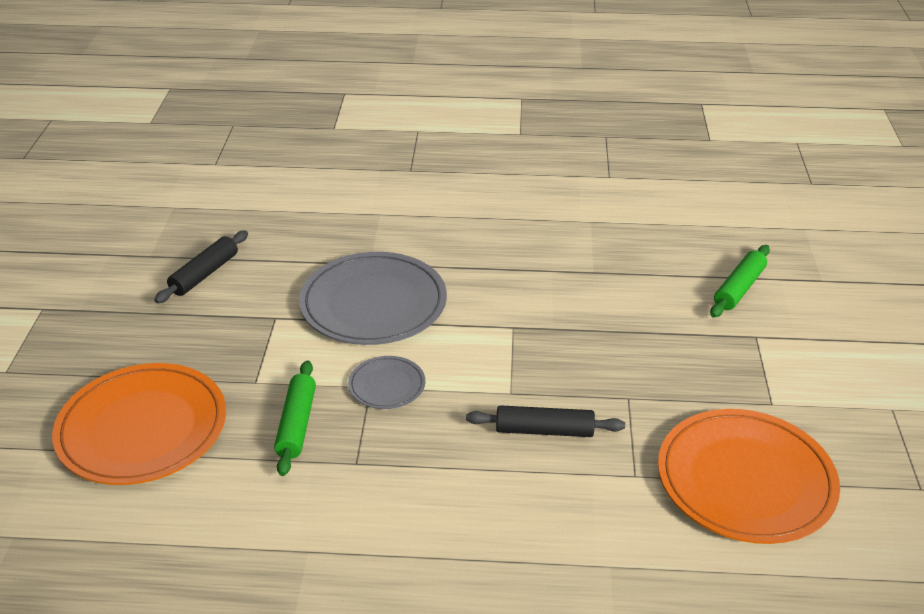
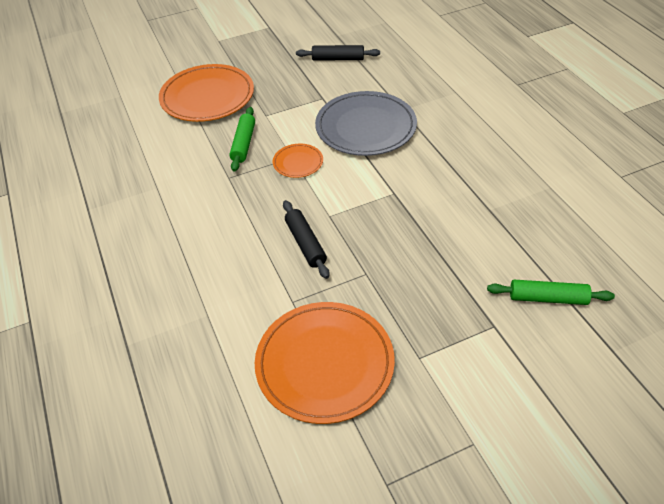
camera: 65 degrees right, 10 degrees up
(297, 424) = (244, 144): green rolling pin -> green rolling pin turned 60 degrees counterclockwise
(387, 385) = (298, 162): grey plate -> orange plate

